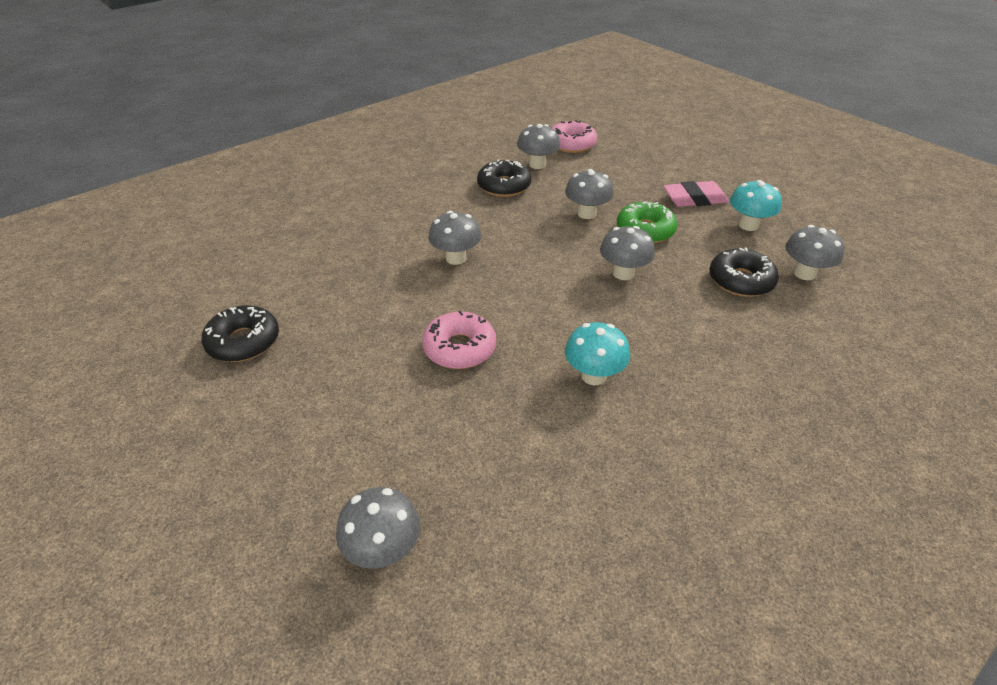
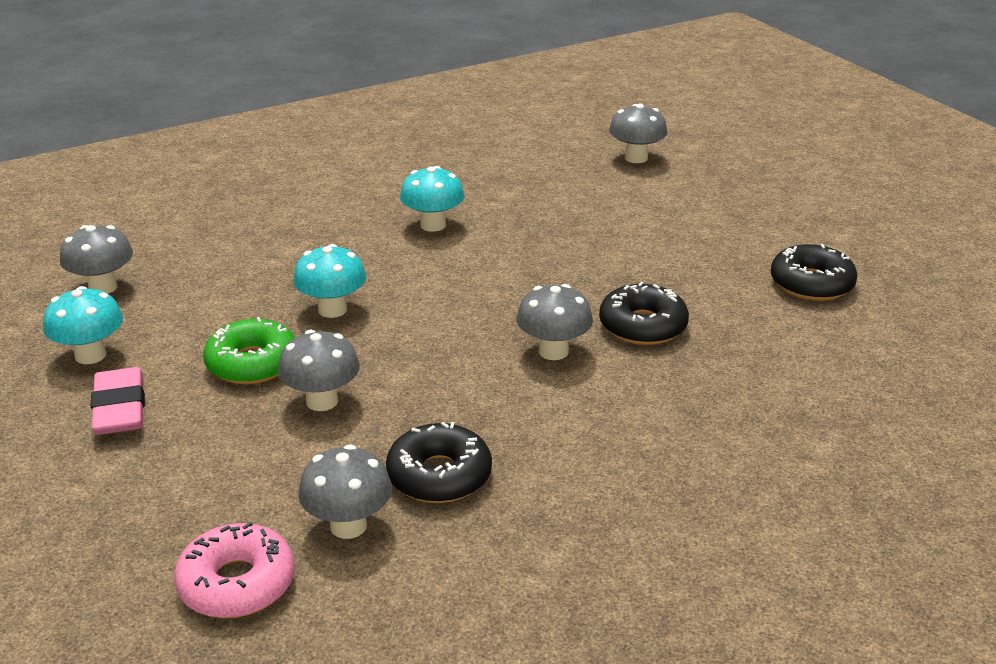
camera: 170 degrees left, 10 degrees down
(459, 348) = (564, 256): pink donut -> none
(623, 273) = (332, 310): grey mushroom -> turquoise mushroom
(694, 199) = (120, 408): pink eraser -> pink eraser turned 75 degrees clockwise
(740, 281) = (192, 287): black donut -> black donut (643, 326)

